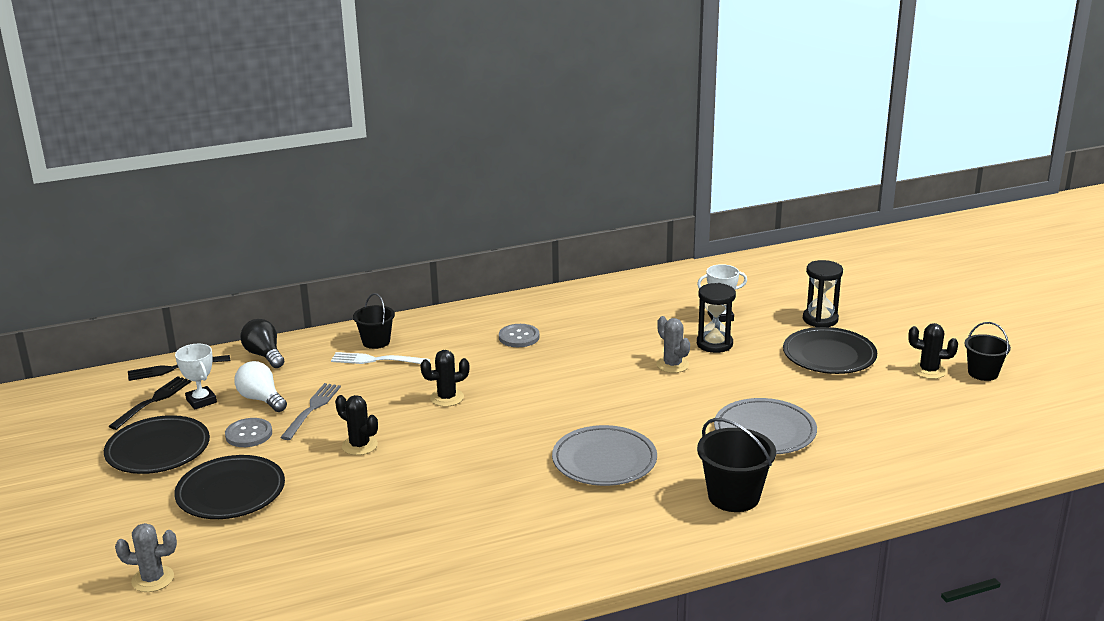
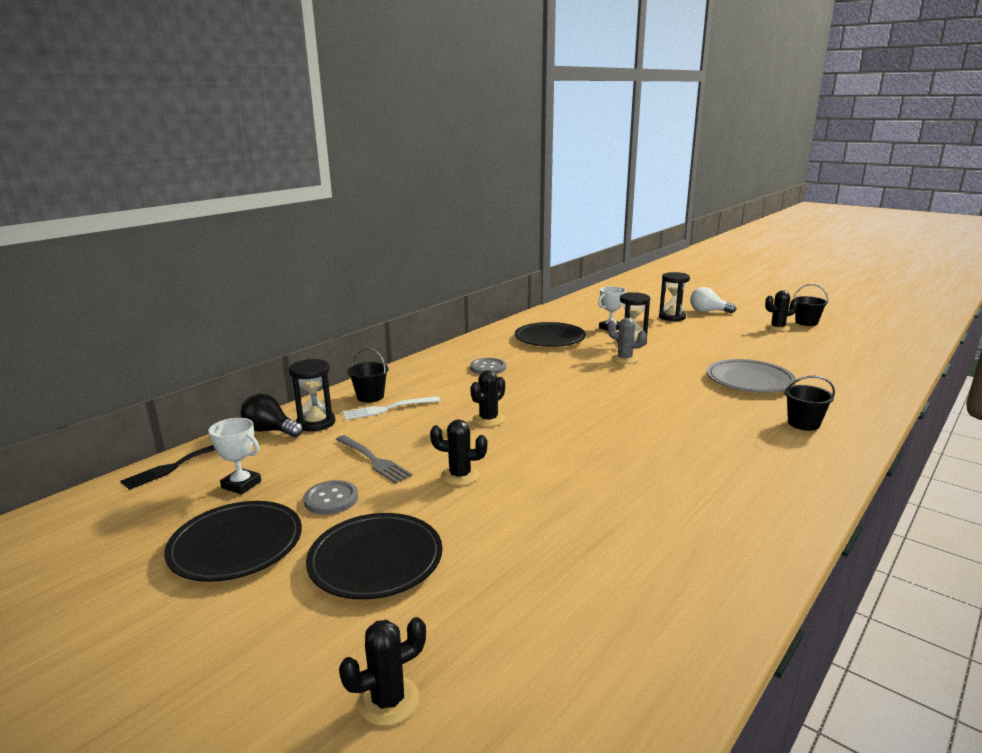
camera: 30 degrees left, 5 degrees down
(153, 401) = (181, 500): black fork -> none
(153, 579) = (388, 700): grey cactus -> black cactus
(261, 399) = (309, 466): white light bulb -> white light bulb (708, 312)
(305, 358) = (316, 423): none -> black hourglass
(312, 409) = (373, 460): grey fork -> grey fork turned 150 degrees clockwise
(604, 461) = (678, 427): grey plate -> none
(733, 496) = (803, 423): black bucket -> black bucket, size x0.66
(829, 355) = (710, 333): black plate -> black plate (550, 338)

